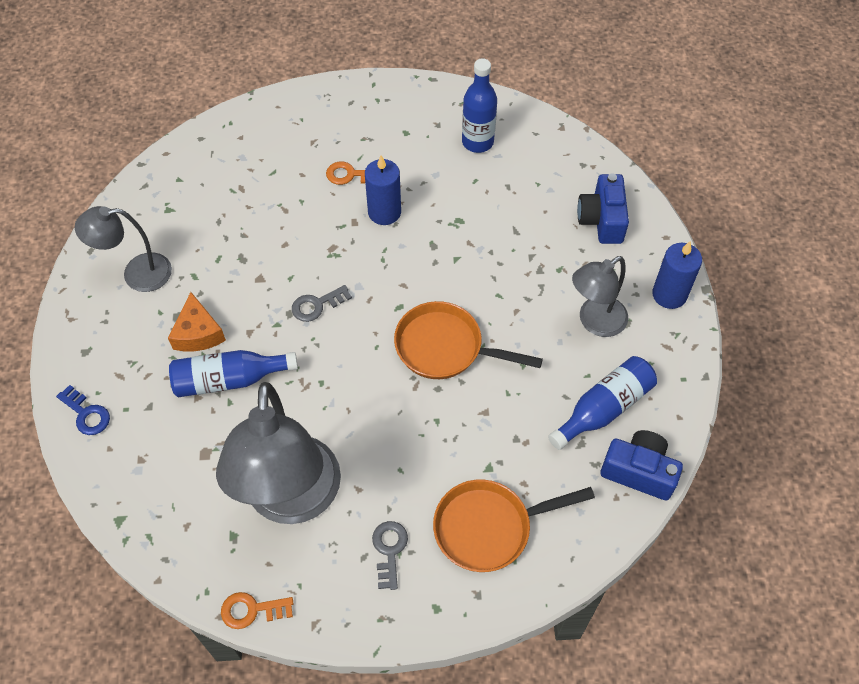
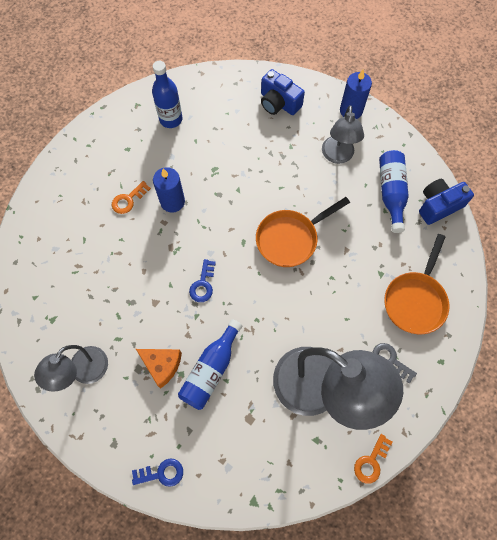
camera: 50 degrees left, 10 degrees up
(317, 305) = (203, 284): grey key -> blue key

